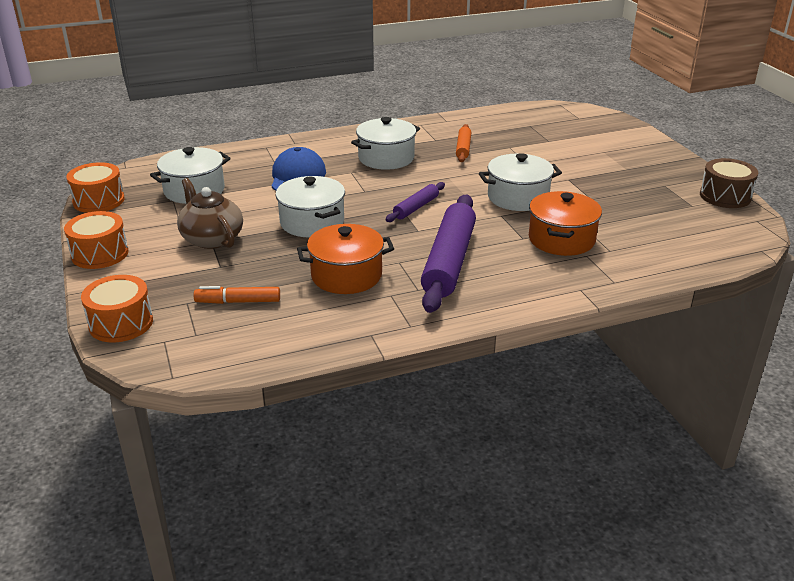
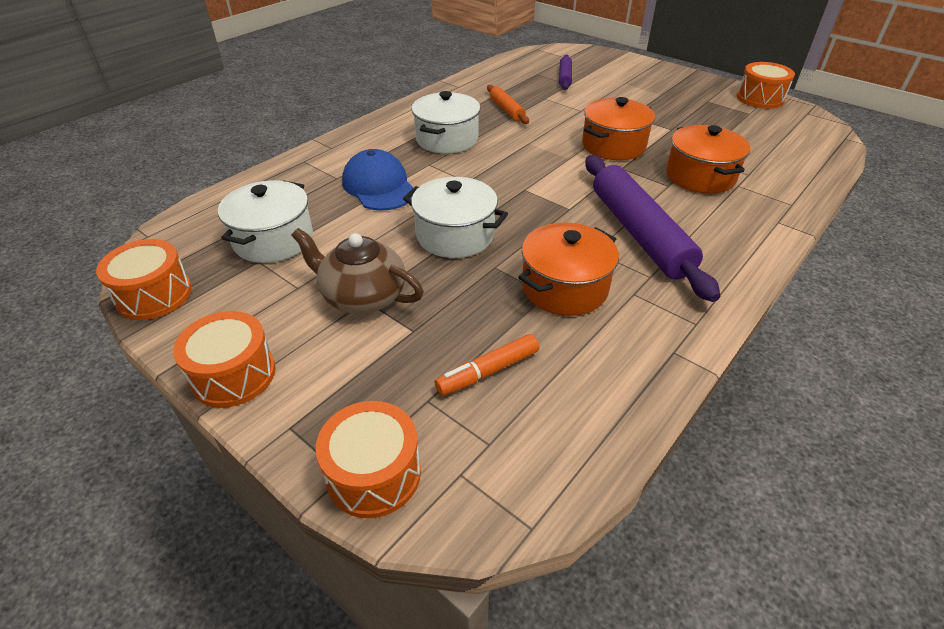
camera: 30 degrees left, 10 degrees up
(416, 207) = (538, 184): purple rolling pin -> purple rolling pin (565, 77)
(518, 197) = (613, 146): white pot -> orange pot
(725, 196) = (760, 98): brown drum -> orange drum

